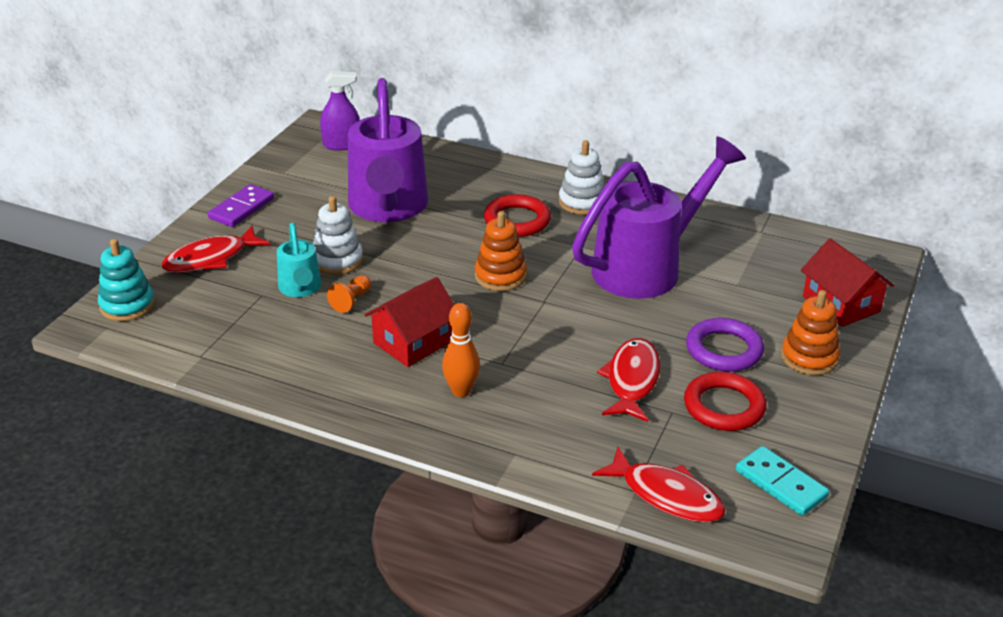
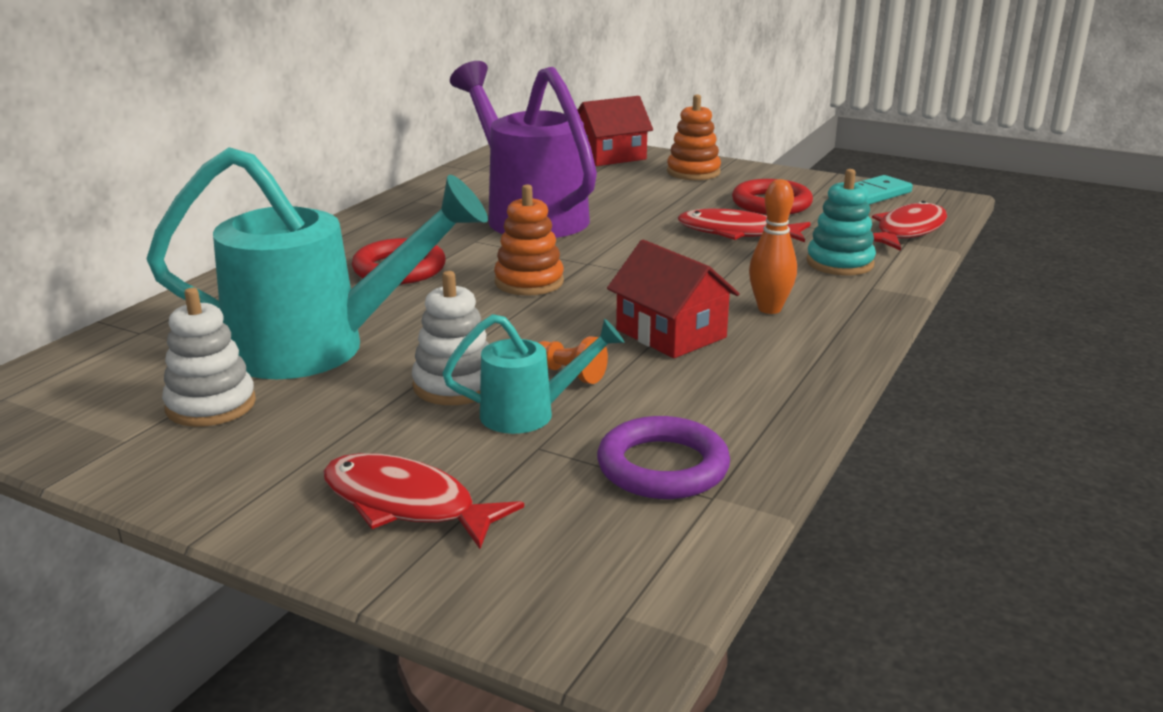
camera: 85 degrees left, 10 degrees down
(127, 305) = (548, 595): turquoise stacking toy -> turquoise stacking toy (840, 263)
(210, 259) = (406, 504): red fish -> red fish turned 150 degrees clockwise
(241, 208) = (235, 480): purple domino -> none
(341, 145) = (67, 386): purple spray bottle -> none
(388, 209) = (320, 348): purple watering can -> turquoise watering can
(582, 202) = (374, 235): white stacking toy -> white stacking toy (211, 405)
(724, 350) = (682, 197): purple ring -> purple ring (662, 467)

